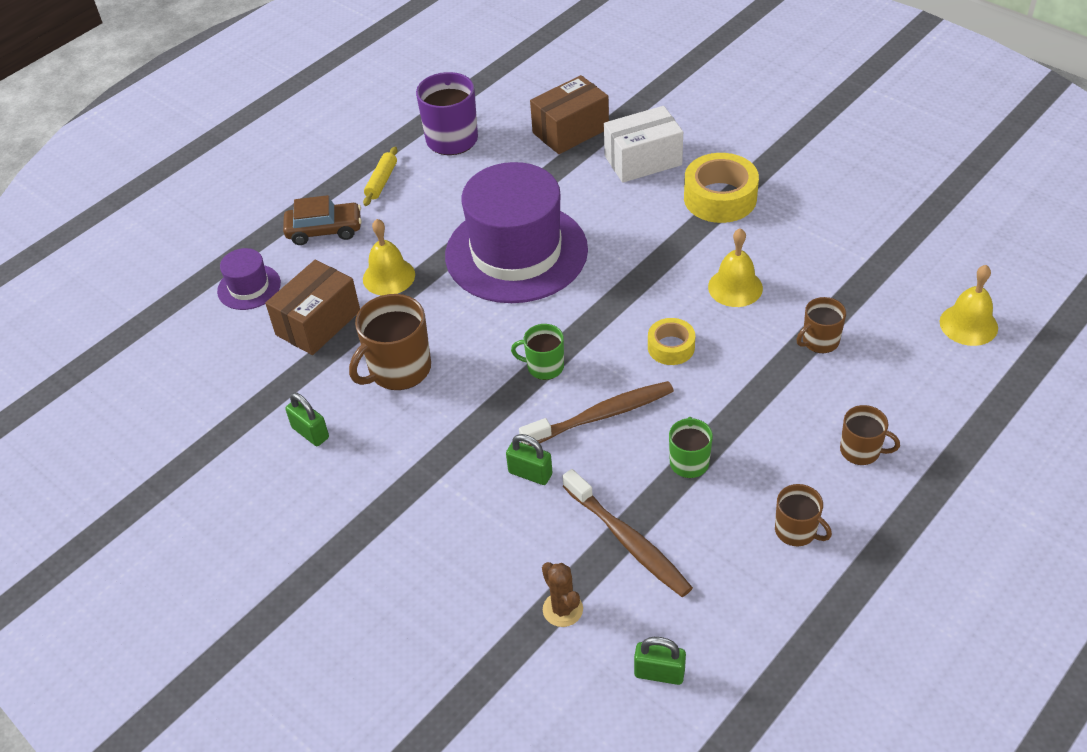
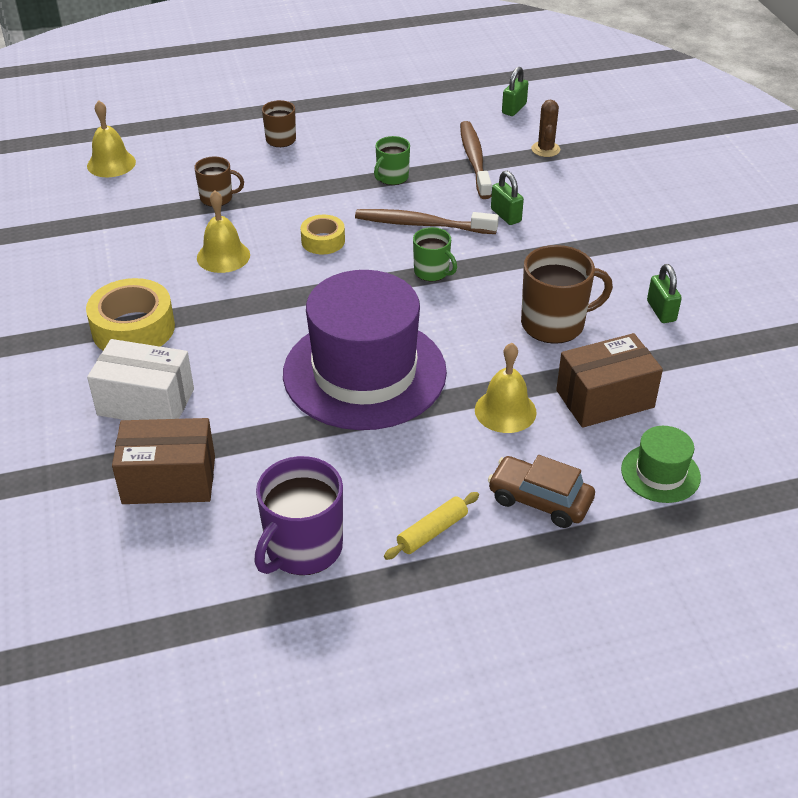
camera: 150 degrees left, 5 degrees down
(249, 287) = (660, 473): purple hat -> green hat
(659, 673) = (514, 109): green padlock -> green padlock turned 75 degrees clockwise
(796, 531) = (368, 125): brown mug -> none

